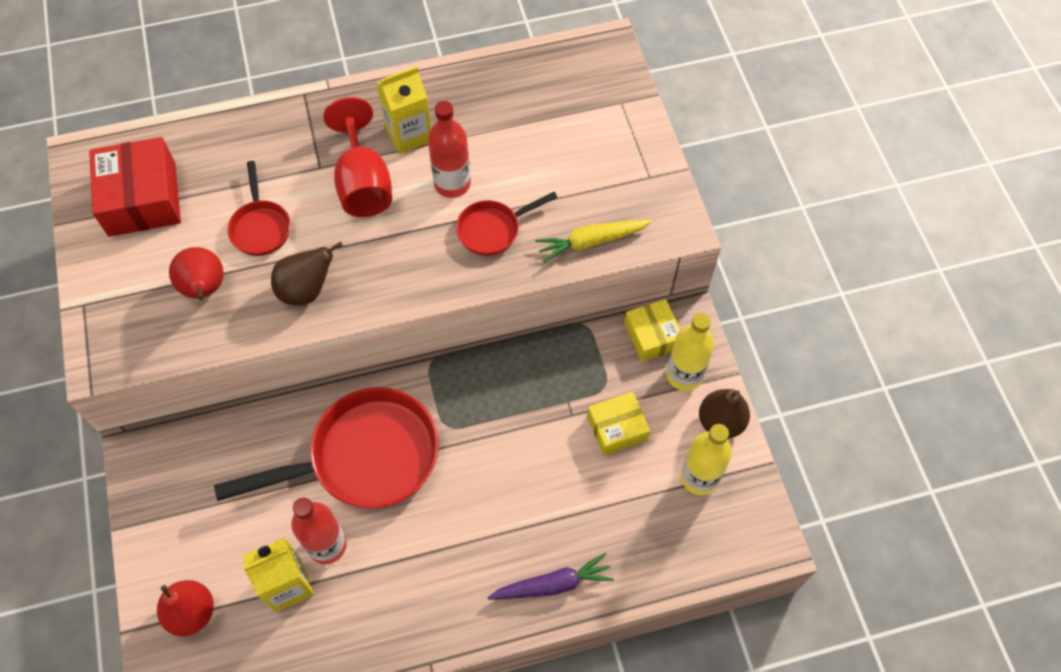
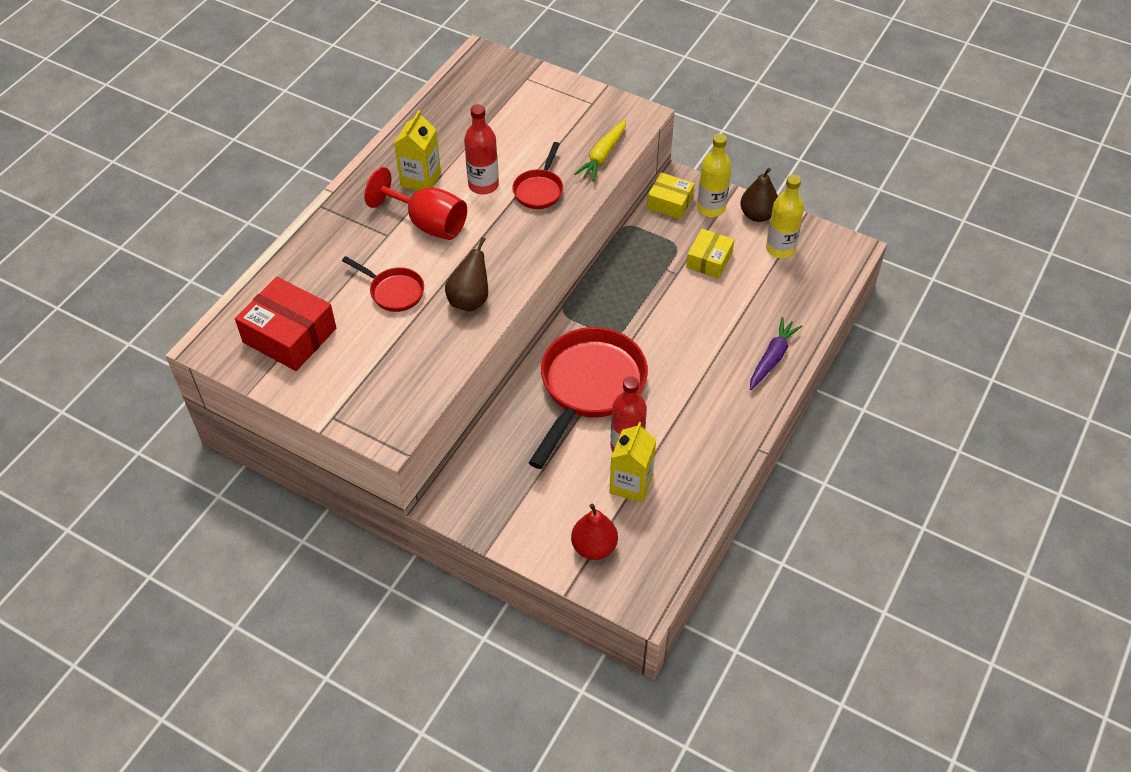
camera: 45 degrees left, 10 degrees down
(205, 289) = (404, 348): red pear -> none

